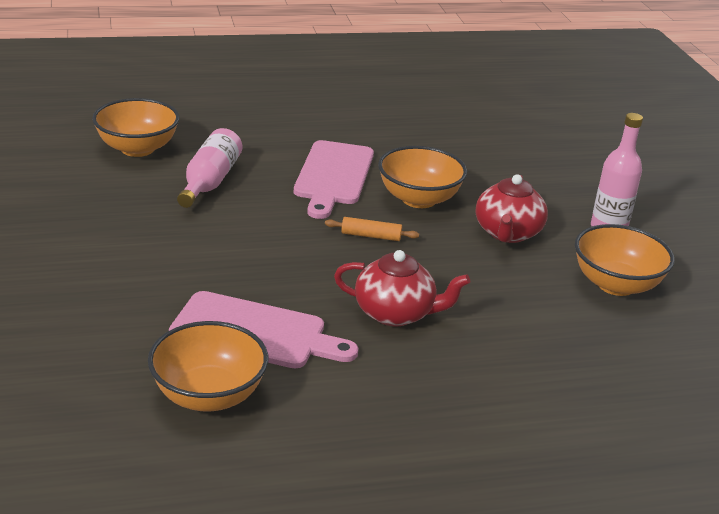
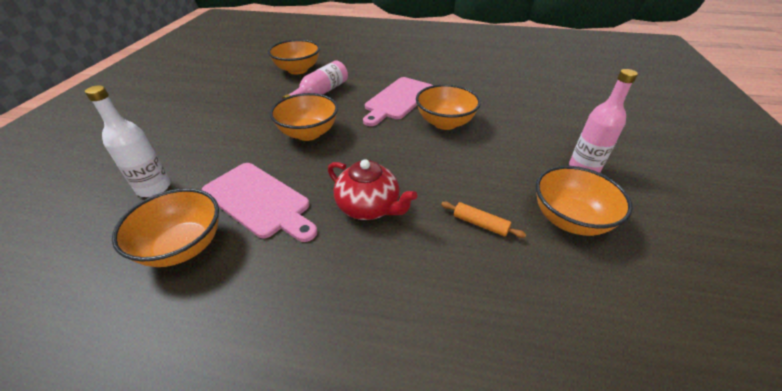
camera: 25 degrees right, 10 degrees up
(94, 345) = (154, 188): none -> white bottle
(244, 241) = (308, 133): none -> orange bowl
(371, 236) = (394, 143): orange rolling pin -> orange rolling pin (480, 224)
(507, 233) = (496, 158): red teapot -> none

